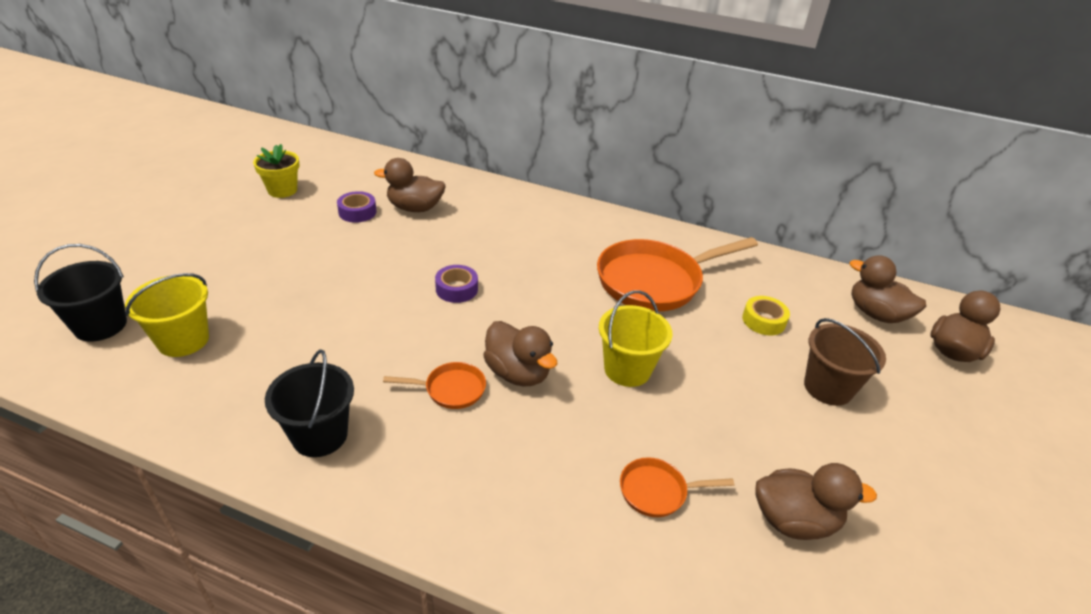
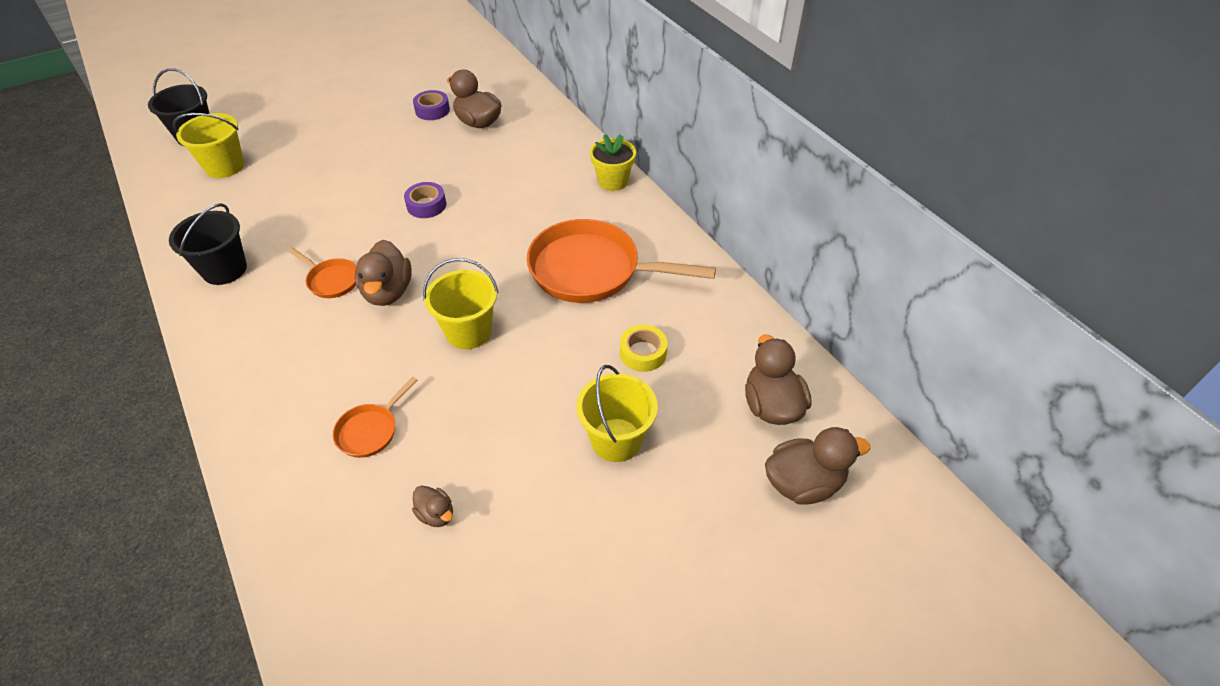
camera: 40 degrees right, 10 degrees up
(282, 190) = (402, 72): yellow flower pot -> yellow flower pot (613, 181)
(657, 491) = (370, 430): orange pan -> orange pan turned 90 degrees counterclockwise
(794, 520) = (436, 514): brown duck -> brown duck, size x0.53
(828, 388) = (616, 440): brown bucket -> yellow bucket

